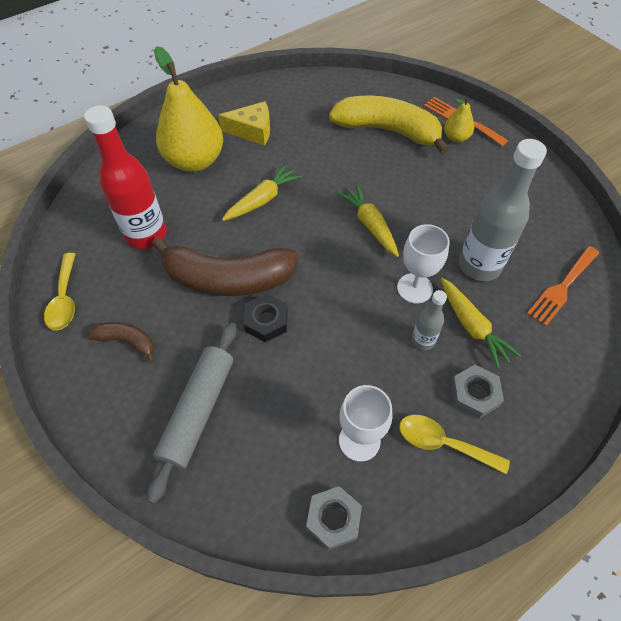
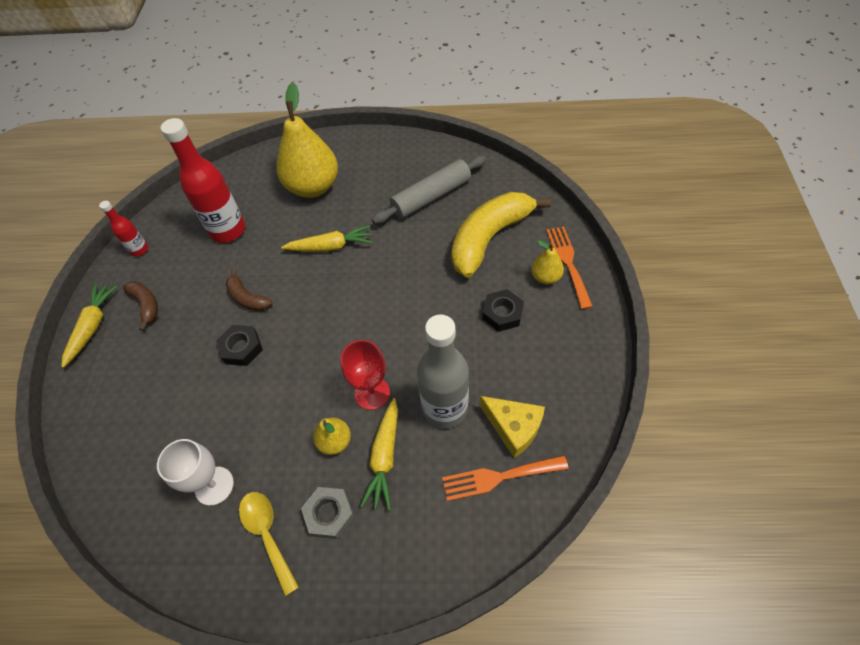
camera: 40 degrees right, 0 degrees up
(65, 299) = (139, 250): yellow spoon -> red bottle
(198, 411) = (139, 386): grey rolling pin -> grey rolling pin (431, 197)
(228, 279) = (247, 298): brown banana -> brown banana, size x0.47
(252, 131) = (378, 182): yellow cheese -> yellow cheese (513, 427)
(333, 519) = (144, 529): grey nut -> none
(370, 225) = (390, 316): yellow carrot -> yellow carrot (93, 327)
(387, 130) = (489, 238): yellow banana -> yellow banana turned 105 degrees counterclockwise
(414, 288) = (372, 393): white goblet -> red goblet
(423, 340) = (335, 441): grey bottle -> yellow pear
(451, 178) = (502, 313): none -> black nut

